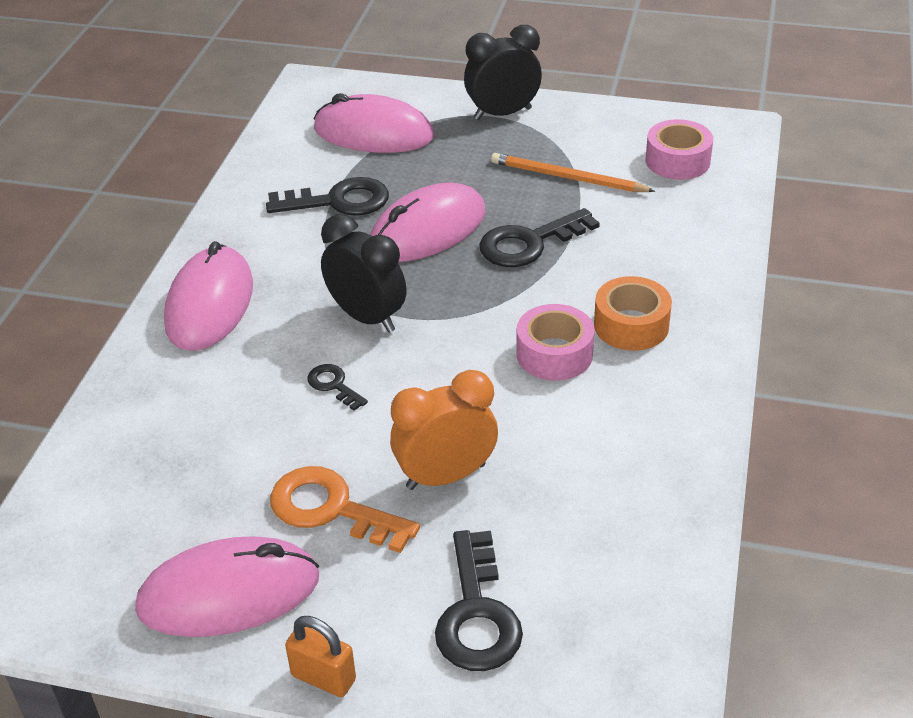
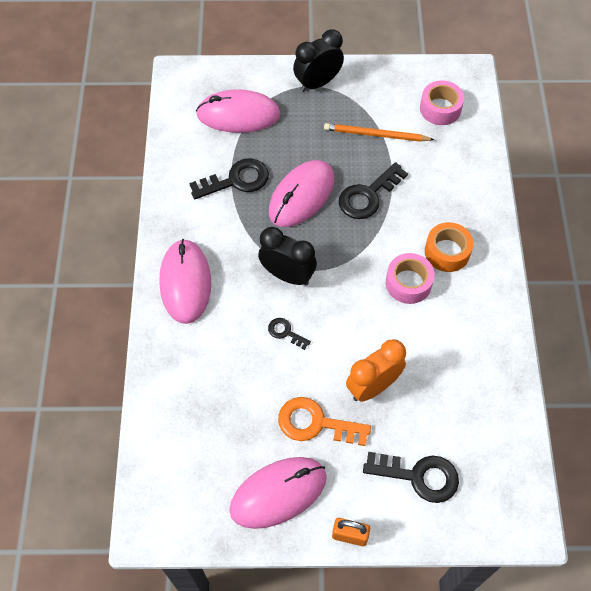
camera: 15 degrees left, 20 degrees up
(477, 613) = (418, 476): black key -> black key turned 60 degrees counterclockwise

